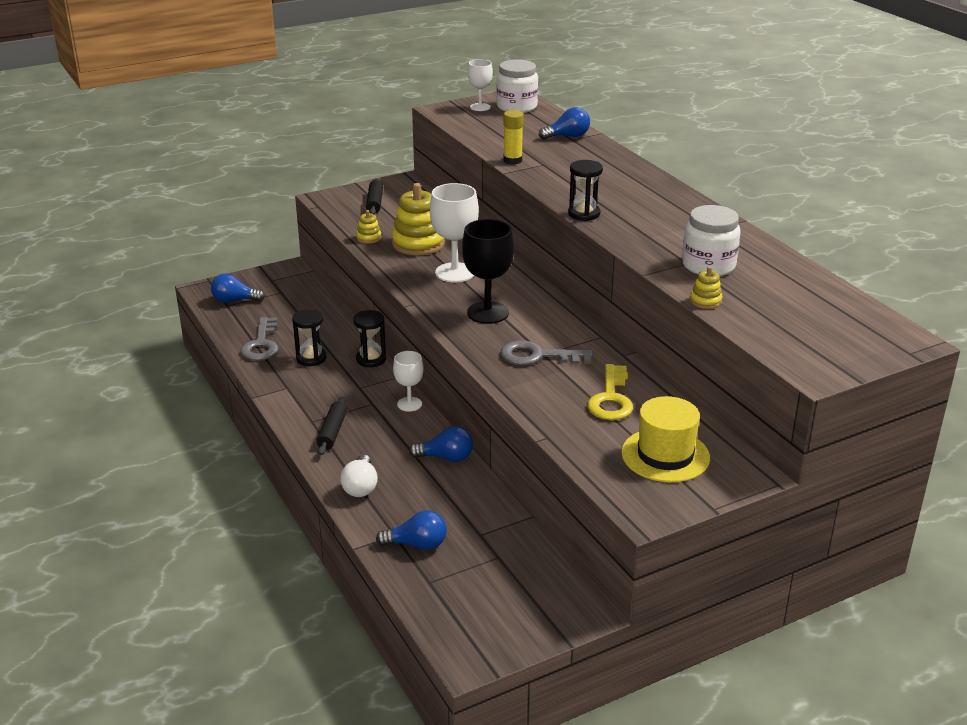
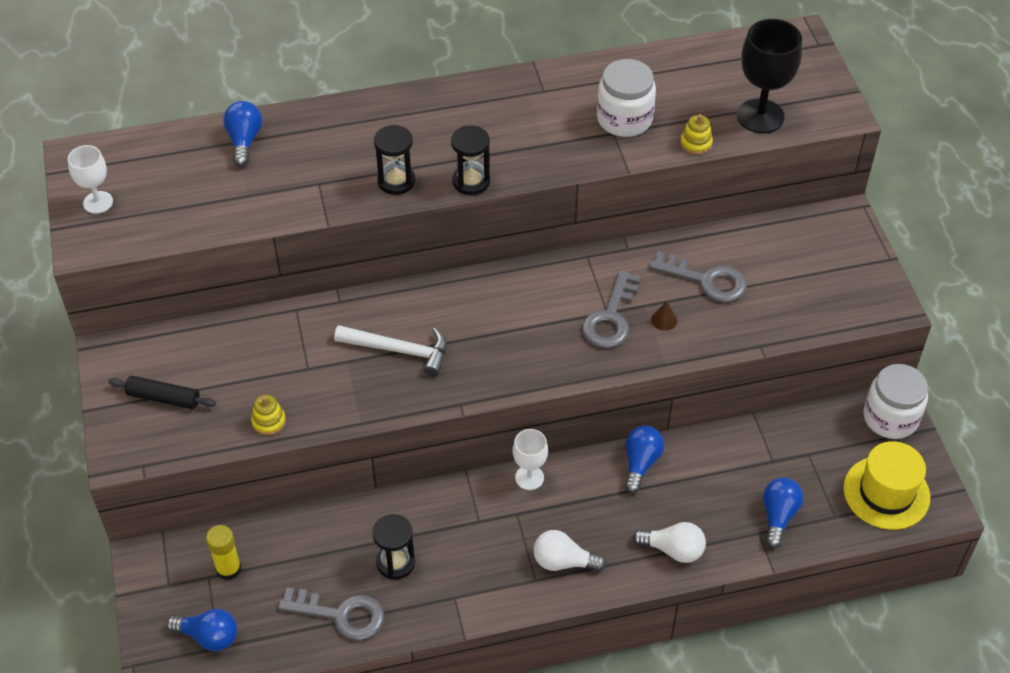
camera: 75 degrees left, 20 degrees up
(234, 300) = (209, 636): blue light bulb -> blue light bulb turned 90 degrees counterclockwise
(332, 432) = (563, 562): black rolling pin -> white light bulb
(371, 359) = (420, 499): black hourglass -> black hourglass (396, 181)
(418, 243) = (307, 372): yellow stacking toy -> none
(455, 273) = (399, 350): white goblet -> white hammer
(488, 313) = (506, 340): black goblet -> black goblet (760, 116)
(512, 160) = (294, 209): yellow glue stick -> yellow glue stick (228, 569)
(516, 107) = (118, 165): white jar -> white jar (890, 418)
(550, 382) = (664, 320): none -> brown cone
(611, 398) = (705, 280): yellow key -> grey key
(665, 455) = (807, 267): yellow hat -> yellow hat (886, 493)

